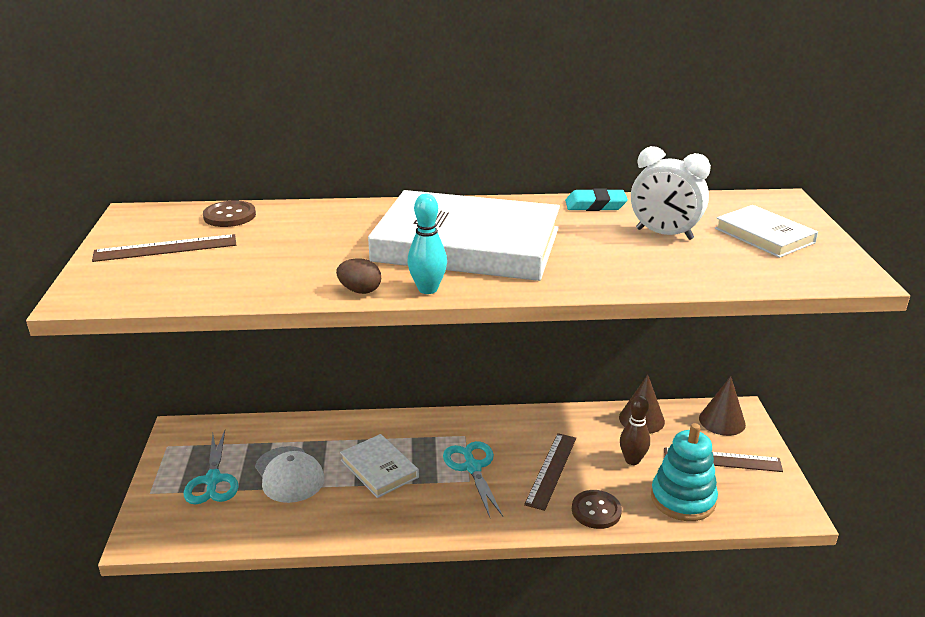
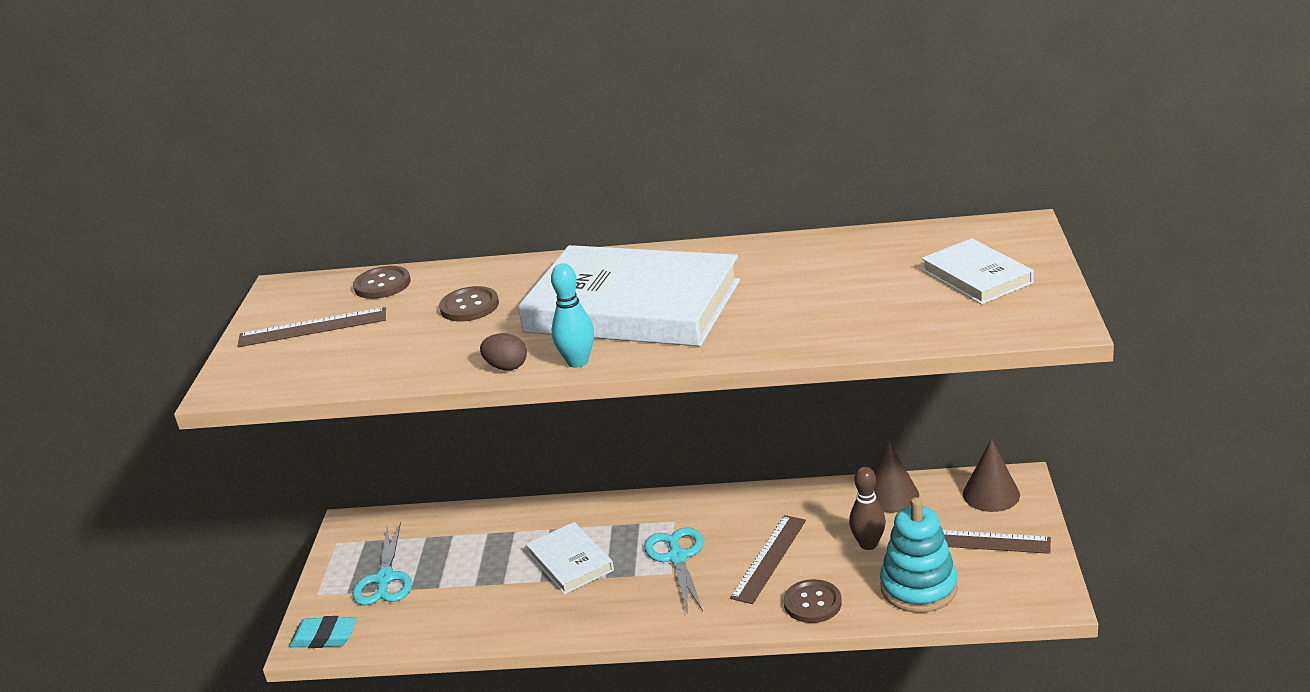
camera: 10 degrees right, 0 degrees up
(289, 475) = (468, 571): white cap -> none
(314, 237) = (469, 306): none -> brown button
(595, 205) = (793, 247): turquoise eraser -> turquoise eraser (324, 637)
(664, 234) = (859, 281): white clock -> none

